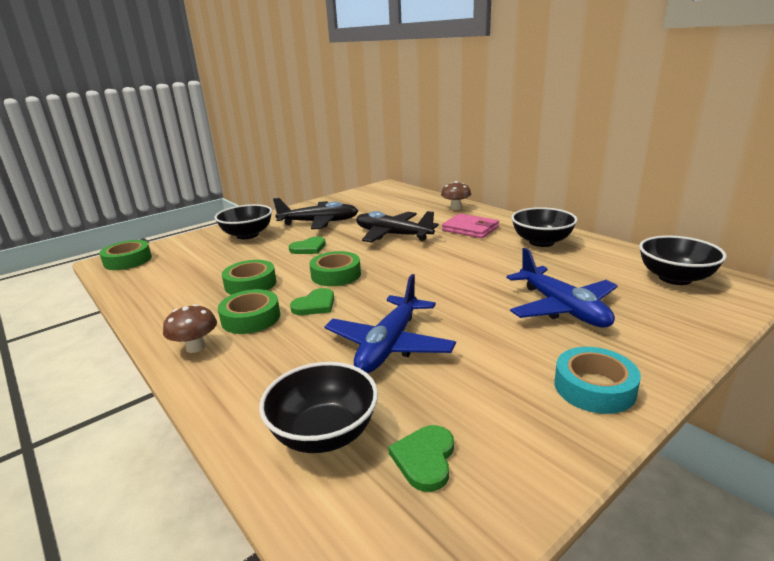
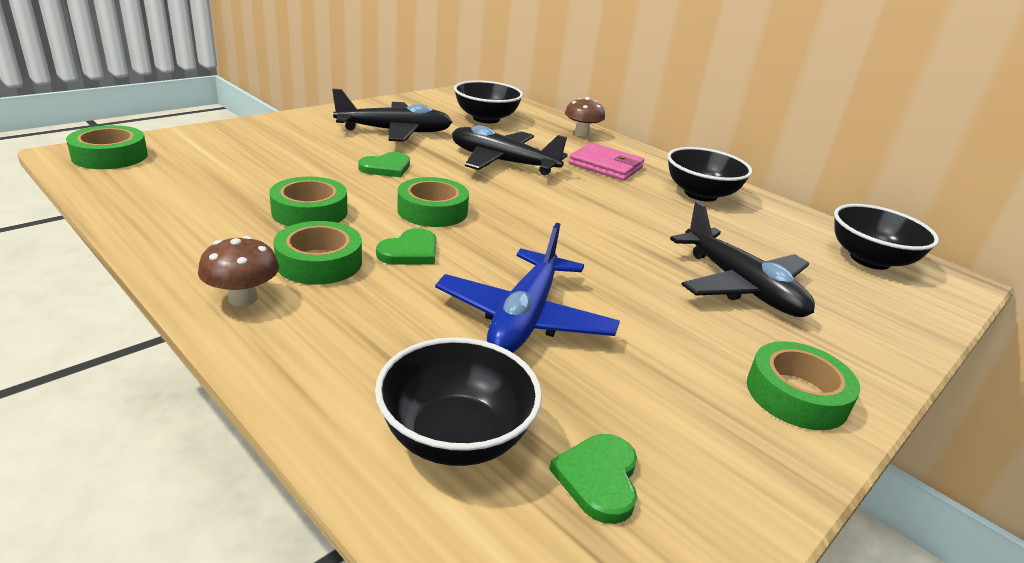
camera: 10 degrees left, 5 degrees up
(247, 235) = (292, 138): black bowl -> black bowl (486, 118)
(562, 308) = (741, 286): blue plane -> black plane
(594, 387) = (796, 395): turquoise tape -> green tape

